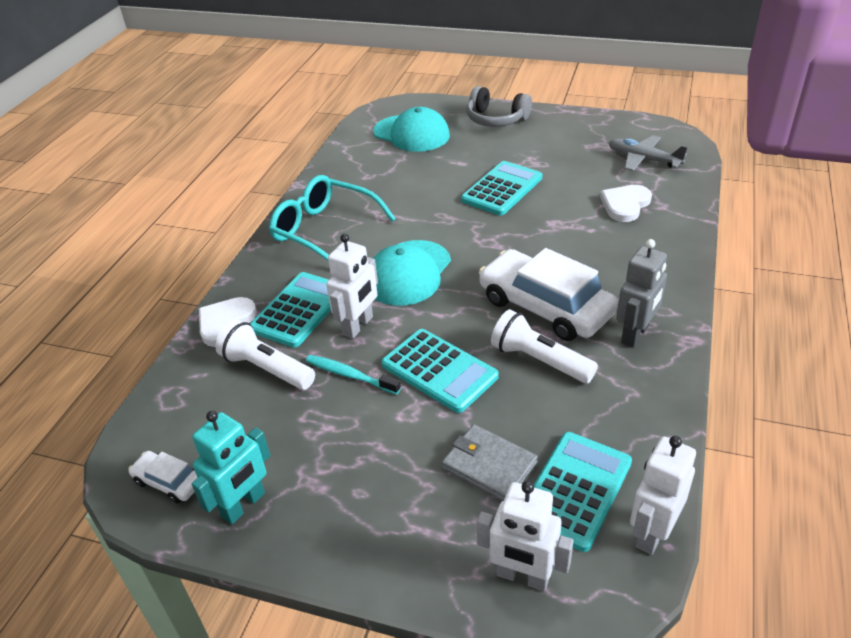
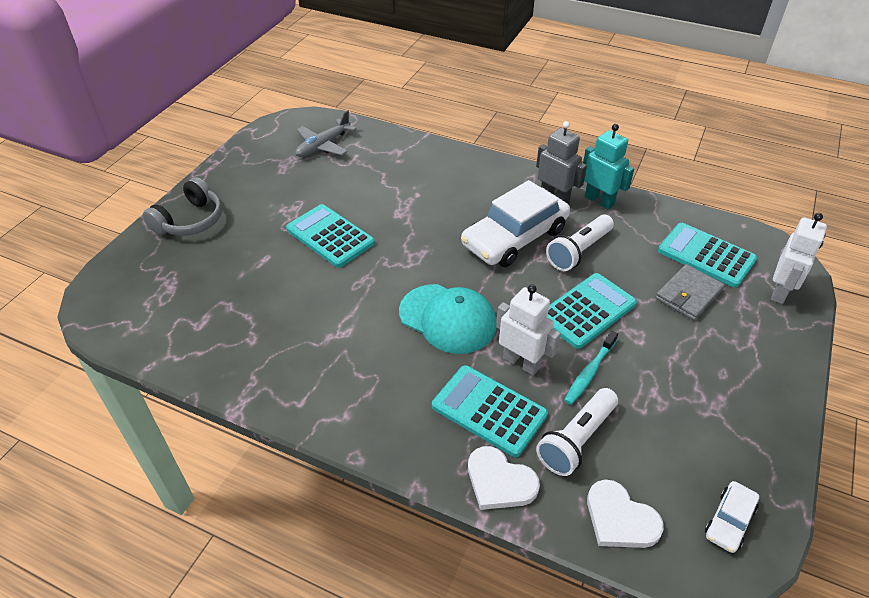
camera: 85 degrees left, 5 degrees up
(244, 505) = (747, 455): turquoise robot -> turquoise robot (599, 201)
(324, 230) = (349, 384): turquoise glasses -> none
(411, 134) = (177, 291): turquoise cap -> none
(625, 205) = (388, 169): white heart -> white heart (620, 519)
(652, 532) = (735, 229): white robot -> none

